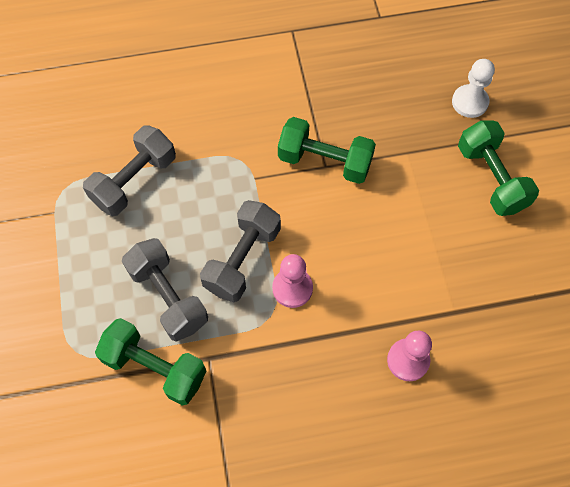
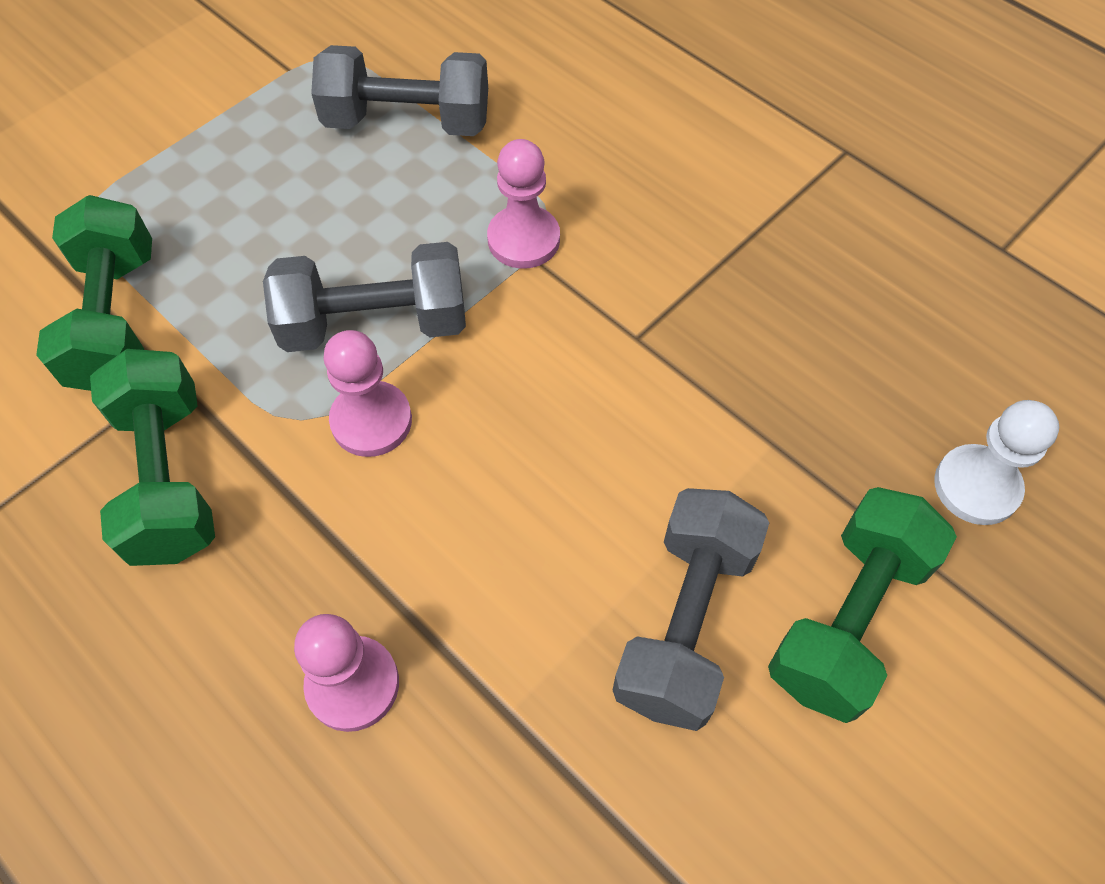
camera: 55 degrees right, 5 degrees down
(168, 297) = (244, 269): grey dumbbell -> grey dumbbell (685, 622)
(243, 175) = (523, 239): none -> pink pawn
(325, 161) = (645, 331): green dumbbell -> green dumbbell (169, 478)

